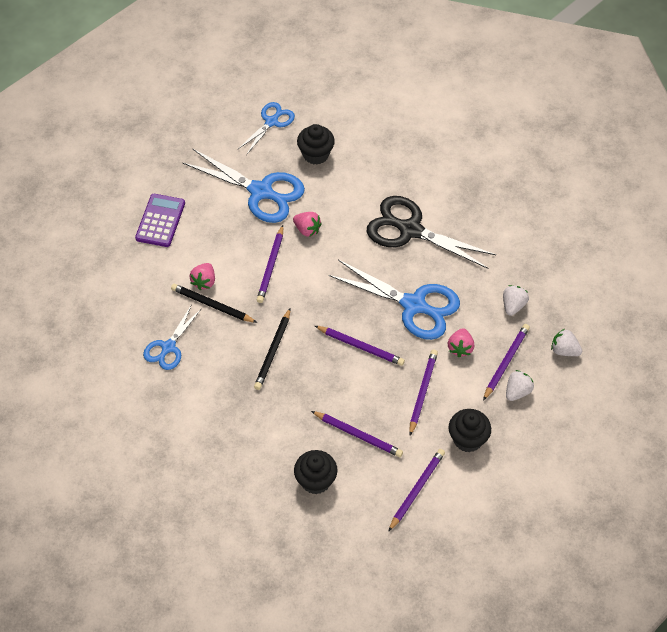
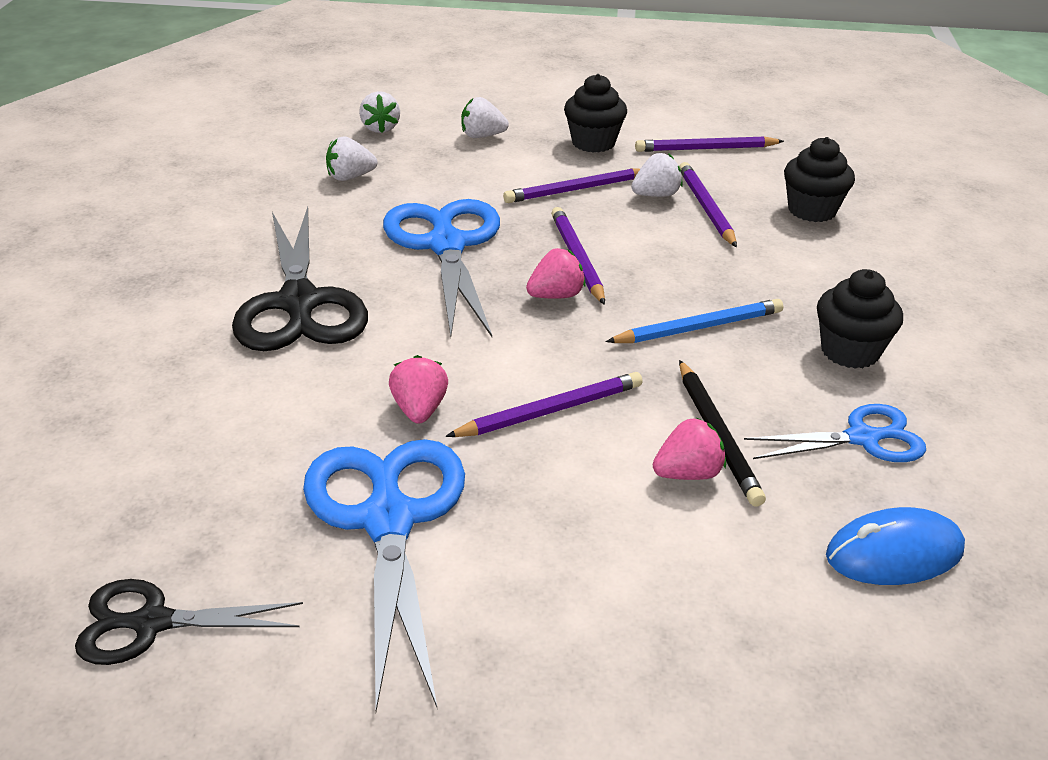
camera: 130 degrees left, 20 degrees down
(121, 307) = (894, 553): none -> blue mouse
(160, 221) = (638, 637): purple calculator -> none
(271, 122) = (152, 623): blue scissors -> black scissors
(273, 351) = (698, 327): black pencil -> blue pencil
(316, 154) = (206, 494): black cupcake -> black cupcake (849, 351)
(388, 423) = (656, 195): none -> white strawberry
(460, 348) = (471, 189): pink strawberry -> pink strawberry (556, 295)
(506, 362) = (449, 155): purple pencil -> none

